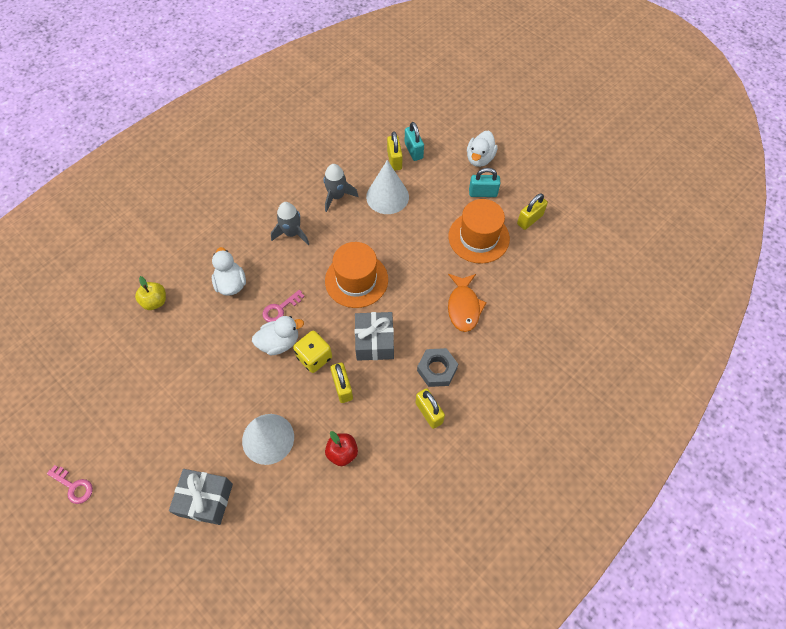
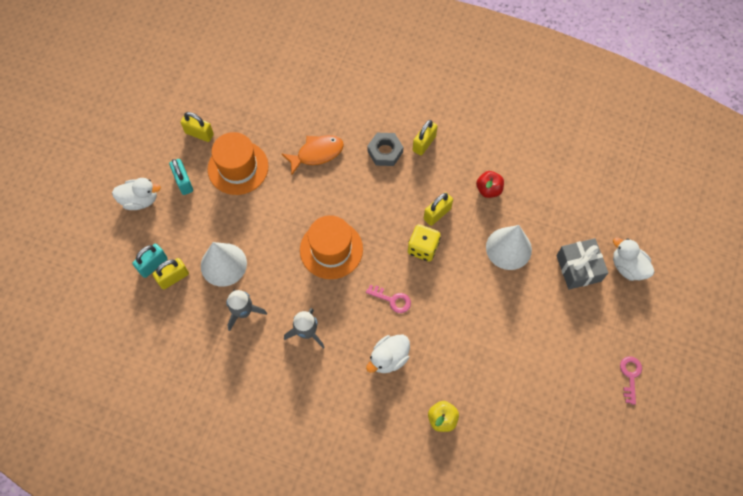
camera: 115 degrees left, 5 degrees up
(279, 342) = (424, 283): white duck -> white duck (627, 267)
(374, 341) = (384, 208): grey gift -> none

